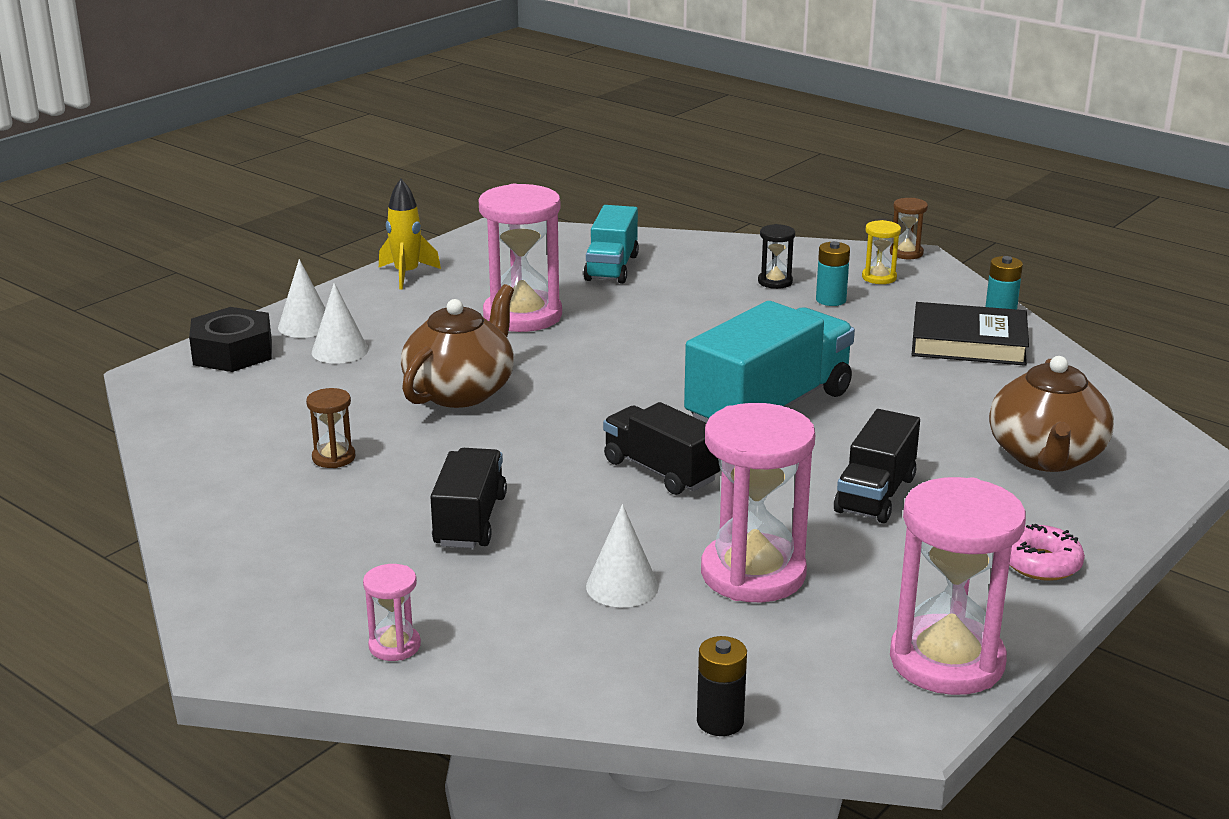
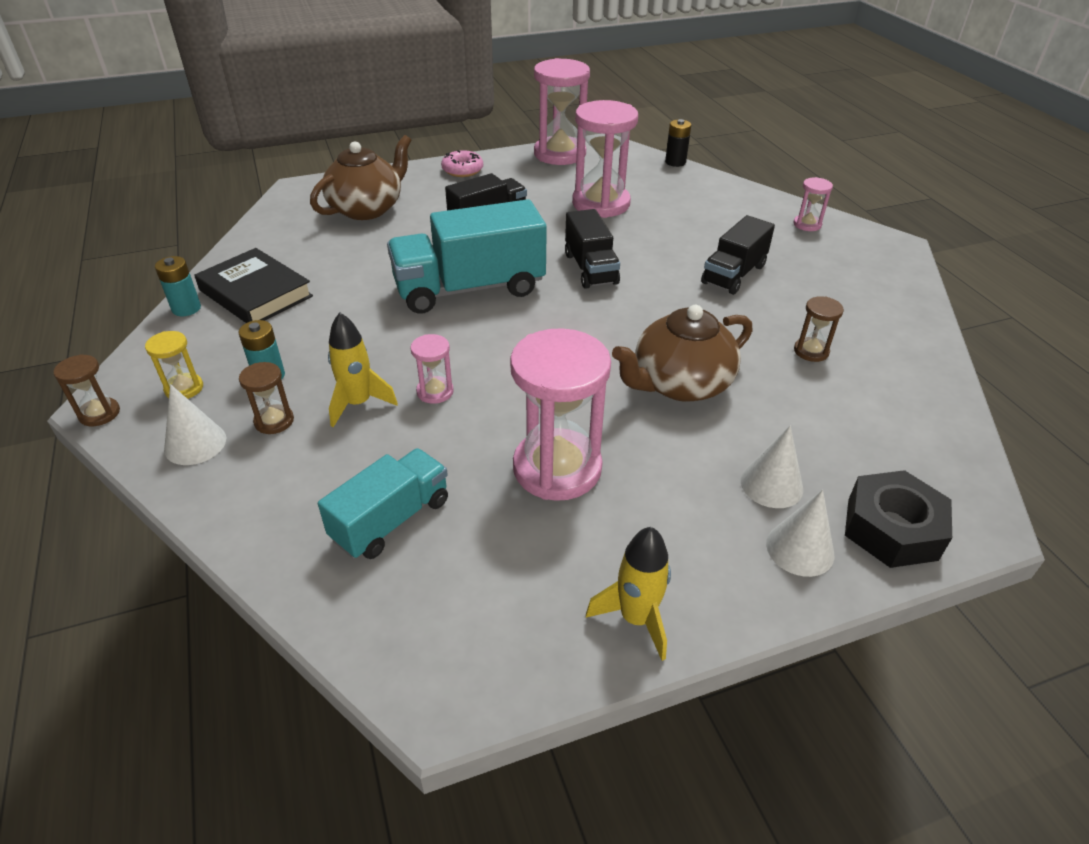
camera: 150 degrees left, 15 degrees up
(622, 586) = (672, 217): white cone -> white cone (195, 443)
(679, 328) = (435, 392): none -> pink hourglass
(729, 305) = (358, 403): none -> yellow rocket
(775, 282) = (274, 421): black hourglass -> brown hourglass

